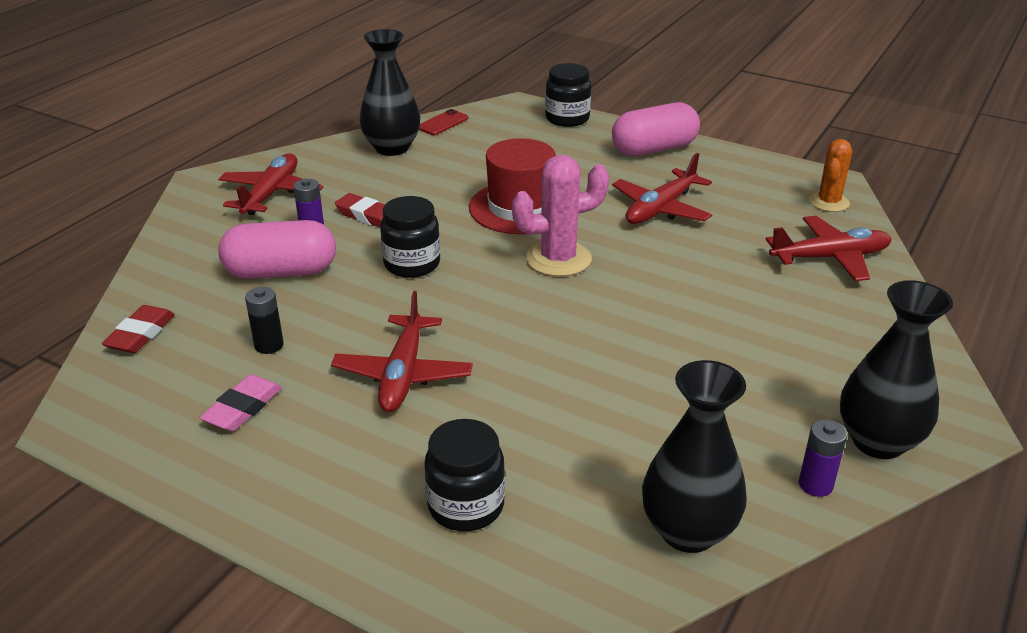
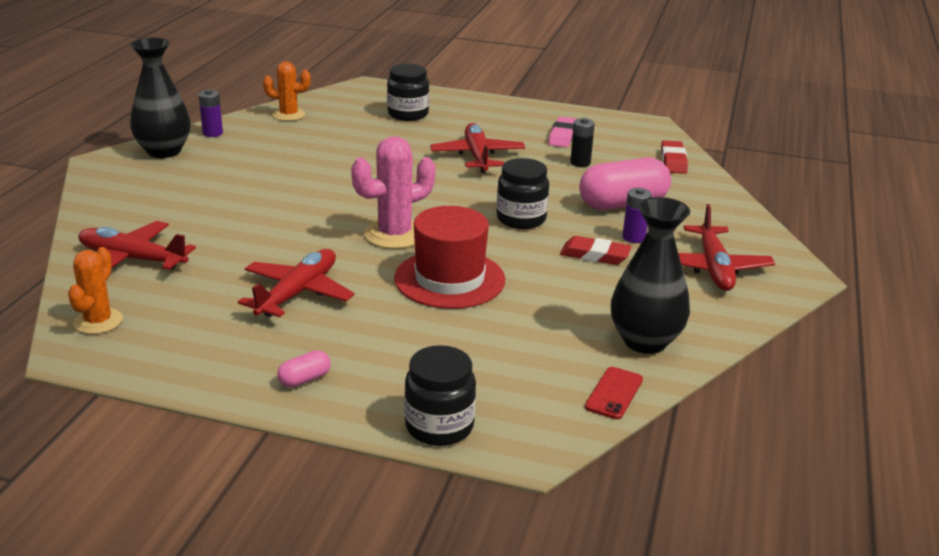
camera: 165 degrees right, 5 degrees down
(654, 149) = (305, 379): pink capsule -> pink capsule, size x0.44
(688, 531) = (288, 115): black vase -> orange cactus
(830, 258) = (132, 259): red plane -> red plane turned 45 degrees clockwise

